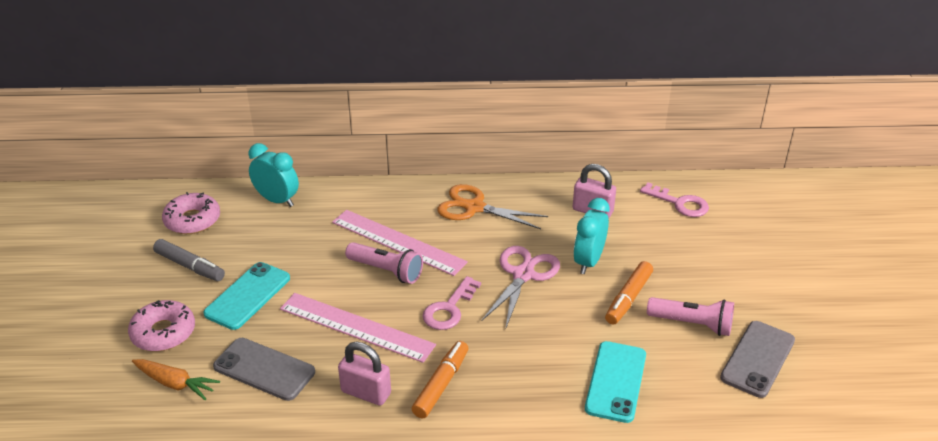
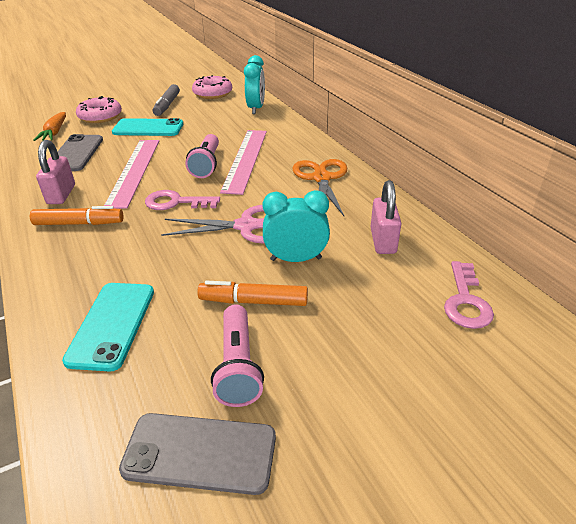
camera: 65 degrees right, 0 degrees up
(616, 381) = (112, 325): turquoise phone -> turquoise phone turned 75 degrees counterclockwise

